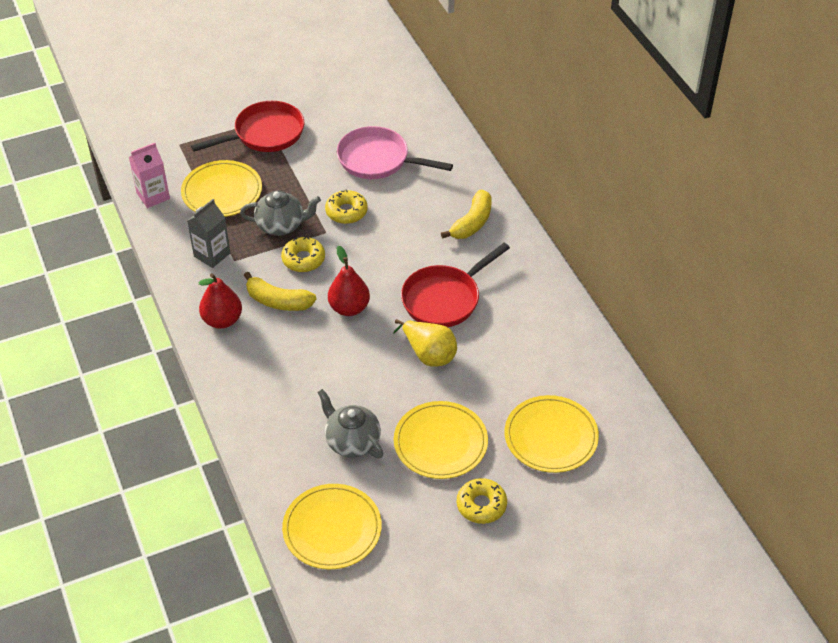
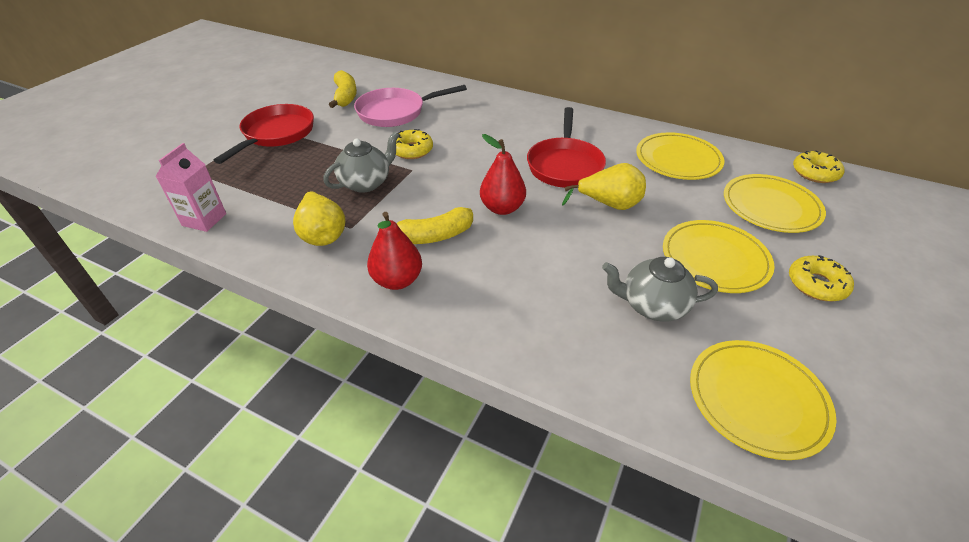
camera: 40 degrees left, 5 degrees down
(212, 255) = (322, 234): grey carton -> yellow pear
(222, 192) = (278, 185): yellow plate -> yellow plate (678, 159)
(303, 259) = (416, 195): yellow donut -> yellow donut (815, 173)
(472, 223) = (516, 116): yellow banana -> yellow banana (345, 96)

